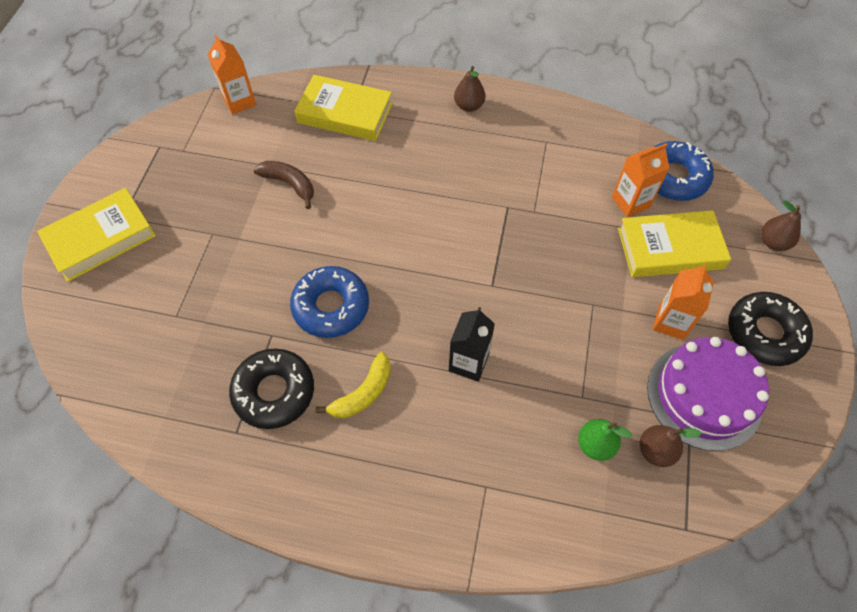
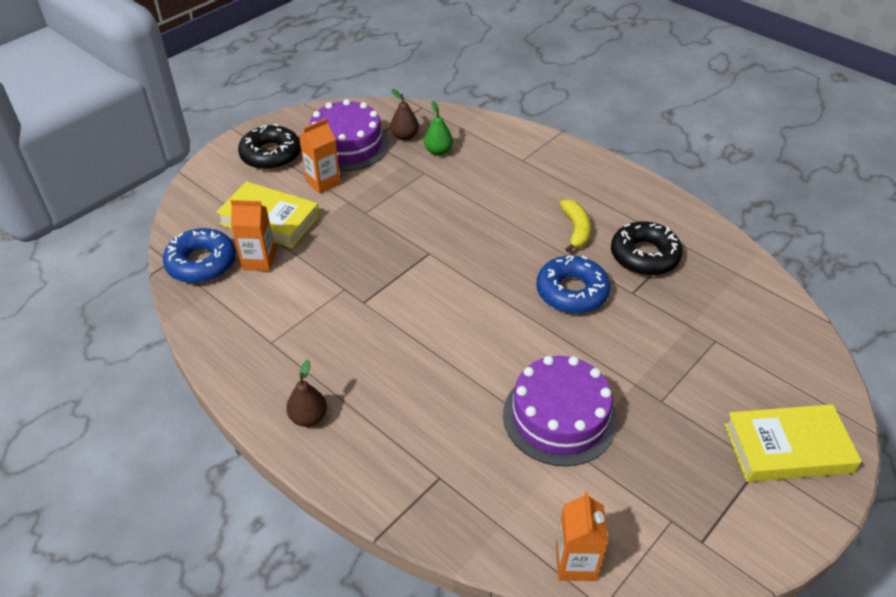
camera: 150 degrees left, 15 degrees down
(289, 184) = (559, 417): brown banana -> purple cake
(345, 113) = (451, 477): yellow book -> none
(363, 393) = (575, 230): yellow banana -> yellow banana turned 105 degrees clockwise
(468, 362) = (486, 217): black carton -> none
(773, 242) = (193, 193): brown pear -> none

